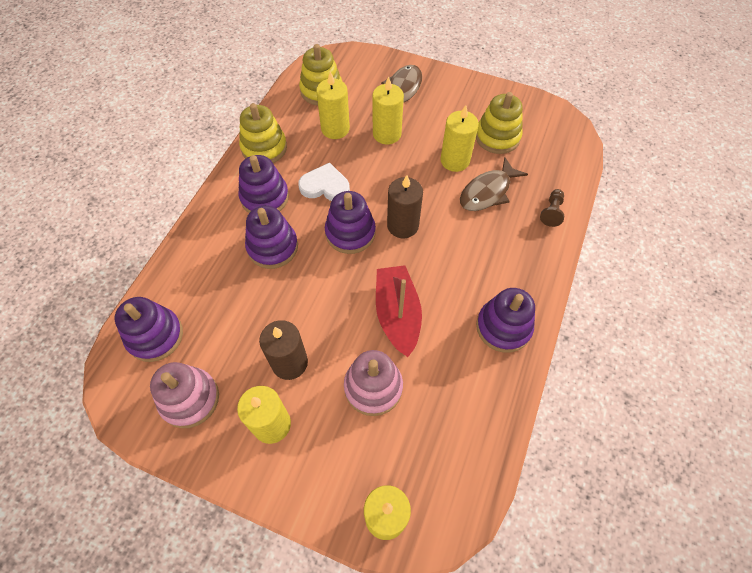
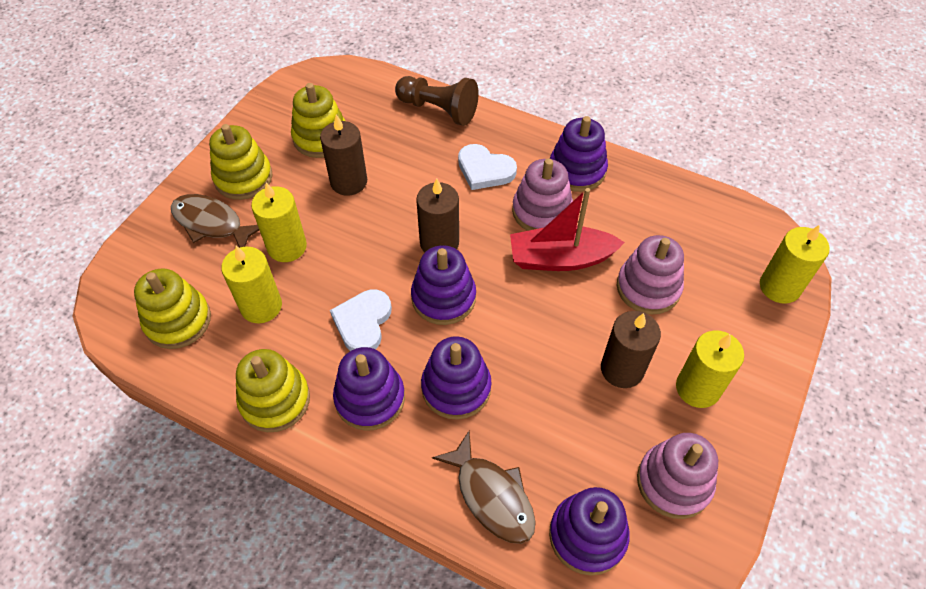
camera: 85 degrees left, 5 degrees down
(446, 99) = (243, 178): none -> yellow stacking toy
(448, 298) = (541, 211): none -> pink stacking toy
(455, 160) = (348, 182): yellow candle -> brown candle
(487, 192) = (402, 158): brown fish -> brown fish (491, 496)
(487, 252) = (485, 170): none -> white heart
(551, 212) = (438, 110): brown pawn -> brown pawn, size x1.81

